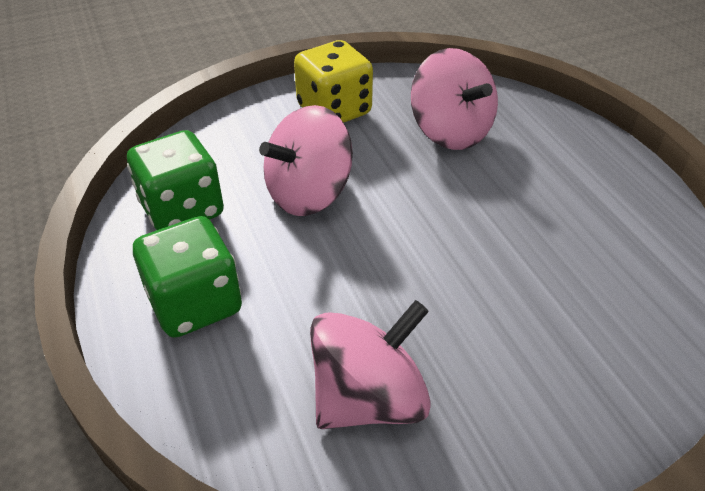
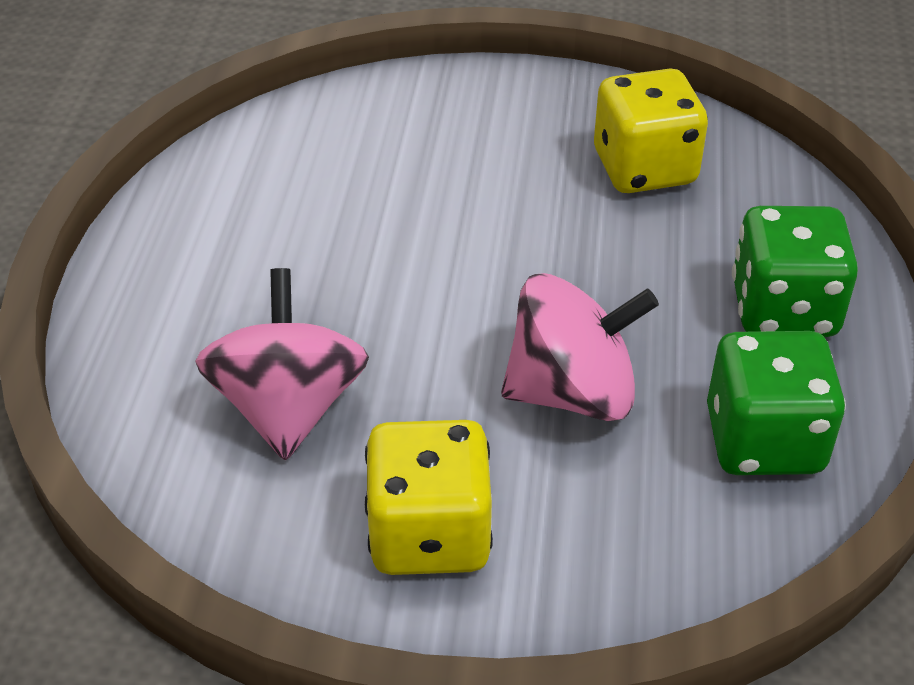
camera: 150 degrees left, 0 degrees up
(368, 398) = (644, 168): pink spinning top -> yellow dice

